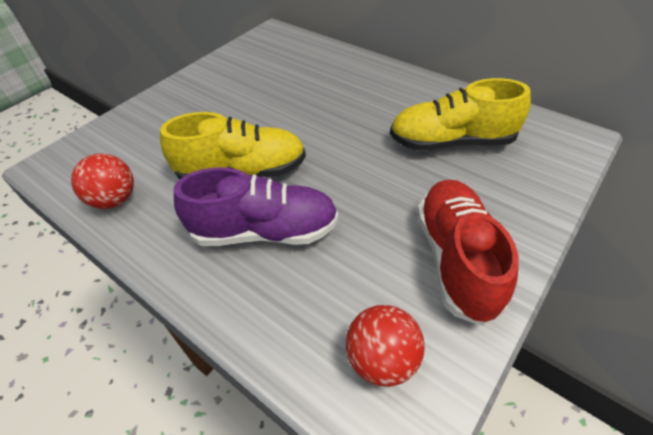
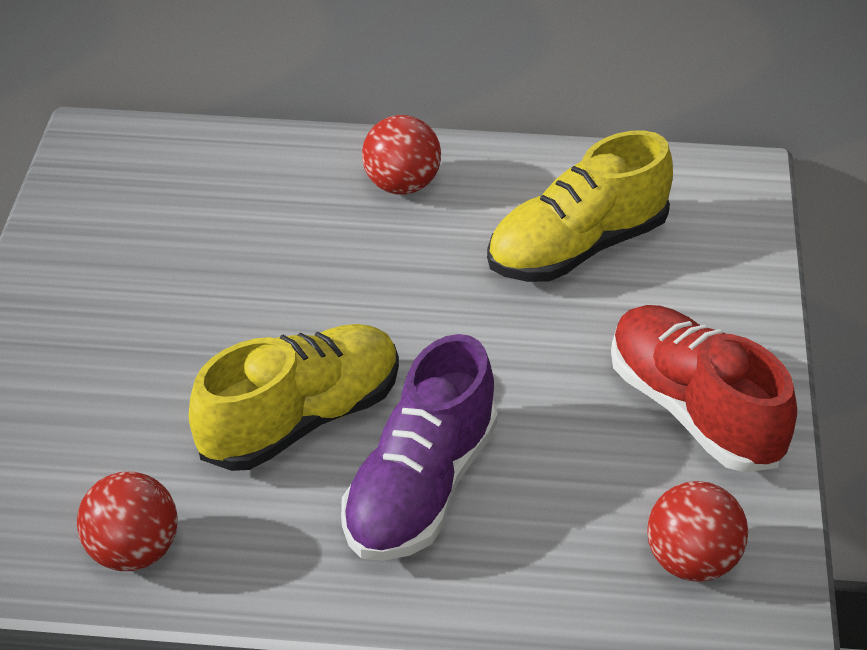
camera: 35 degrees left, 5 degrees down
(265, 231) = (420, 488): purple shoe -> purple shoe turned 150 degrees clockwise
(383, 85) = (402, 185): none -> red ball

